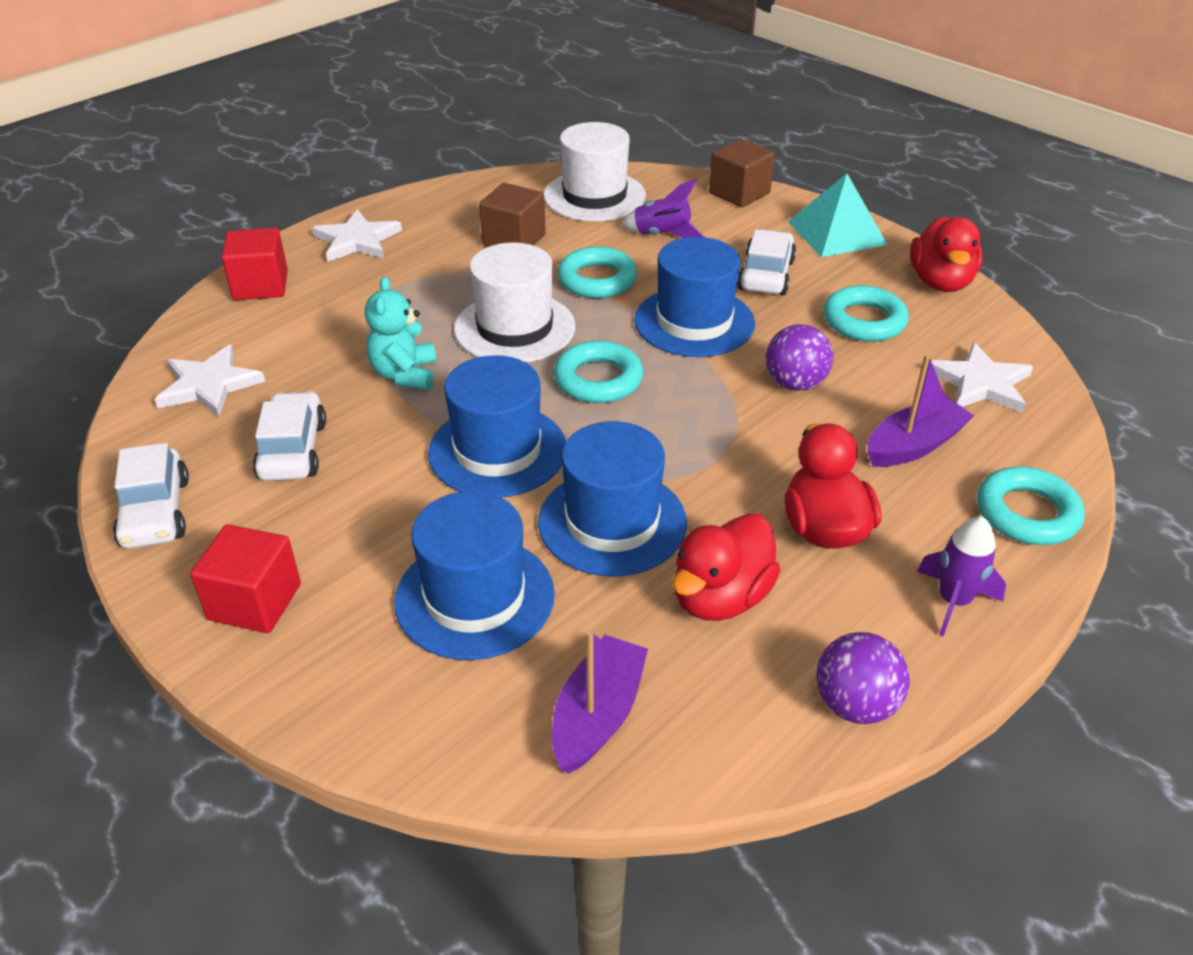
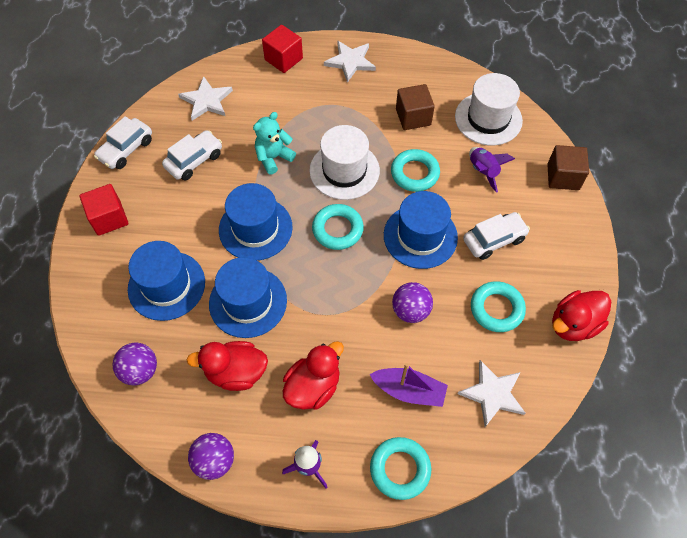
camera: 50 degrees right, 20 degrees up
(597, 715) = (140, 370): purple boat -> purple ball
(836, 233) = (572, 246): turquoise pyramid -> none

